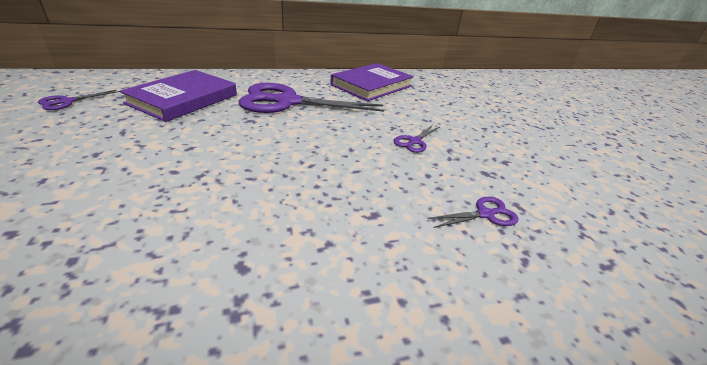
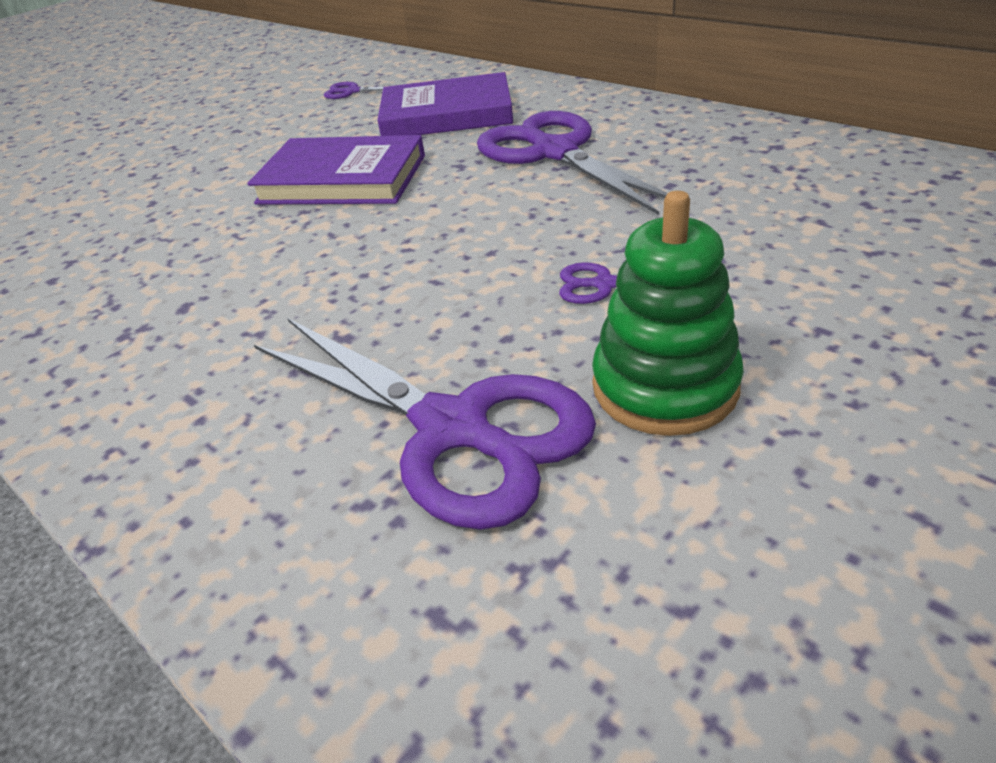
camera: 65 degrees right, 5 degrees up
(371, 85) = (766, 162): purple book -> purple book (342, 179)
(485, 214) = (453, 429): purple scissors -> purple scissors, size x2.33
(493, 162) = (665, 386): none -> green stacking toy

